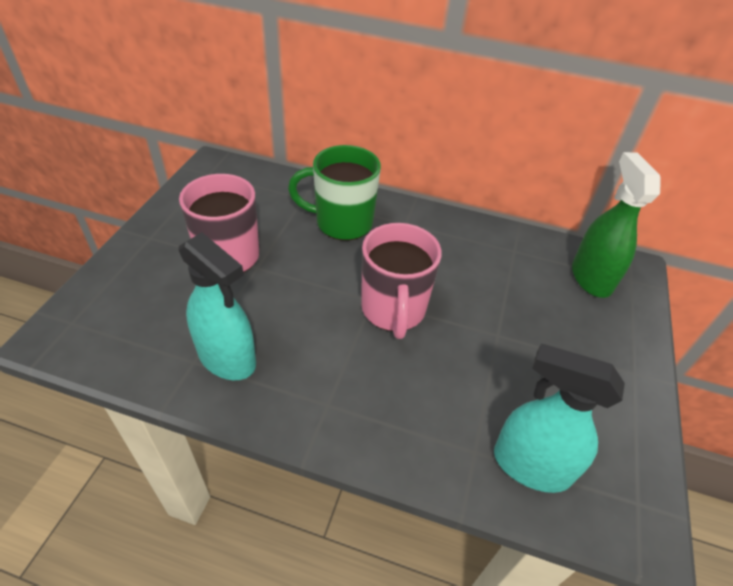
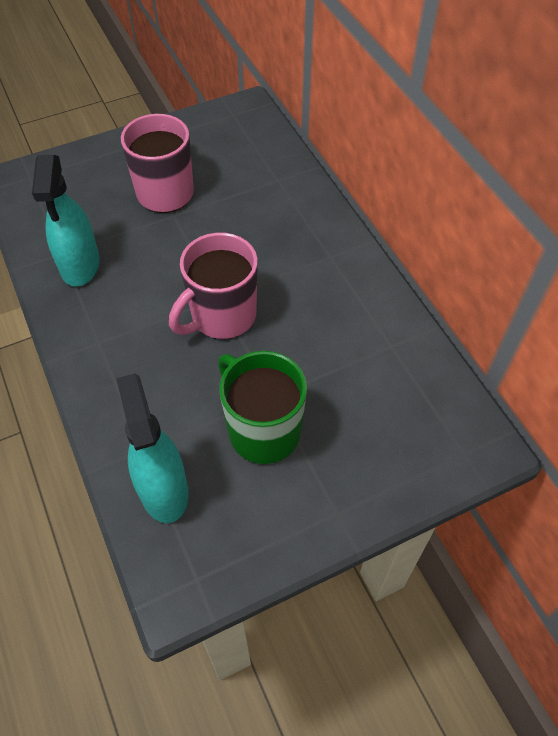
camera: 50 degrees right, 10 degrees up
(342, 223) = (278, 221): green mug -> green mug (262, 430)
(591, 278) = (425, 420): green spray bottle -> none

